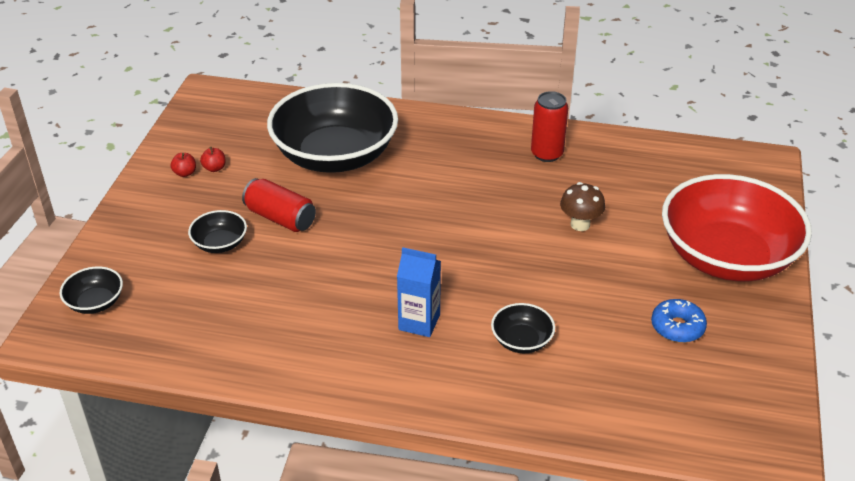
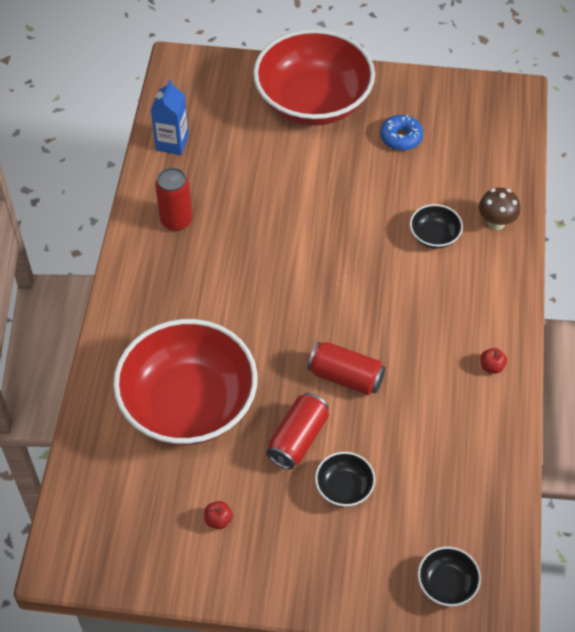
camera: 95 degrees left, 15 degrees up
(185, 173) = (229, 549): red apple -> red apple (491, 366)
(335, 156) = (188, 403): black bowl -> red bowl
(342, 254) = (346, 377): none -> red can
(419, 322) = (426, 308): blue carton -> blue carton (172, 143)
(580, 224) = (282, 196): brown mushroom -> brown mushroom (496, 223)

